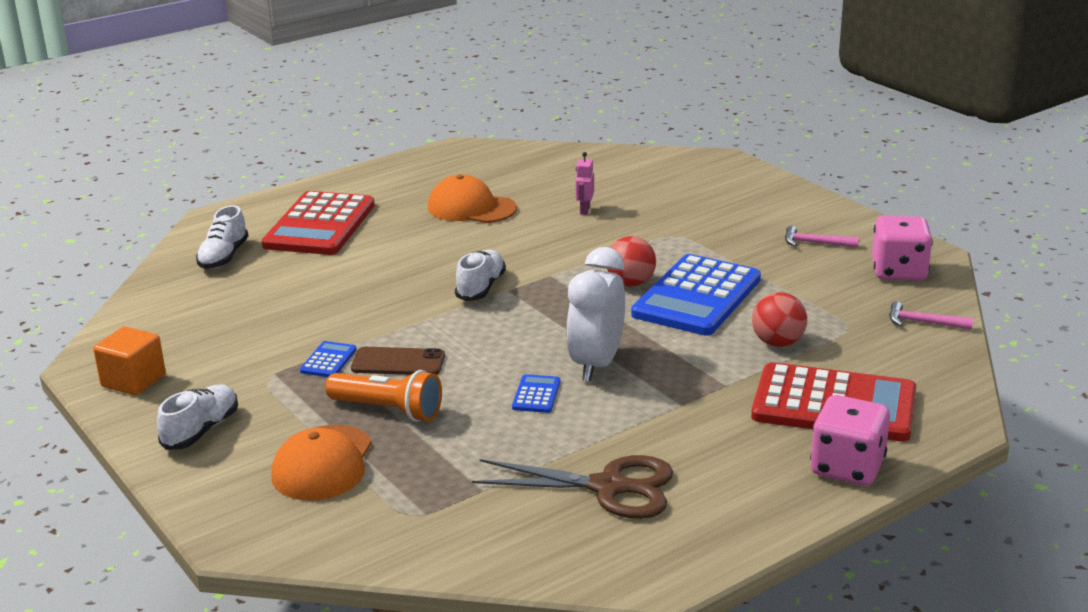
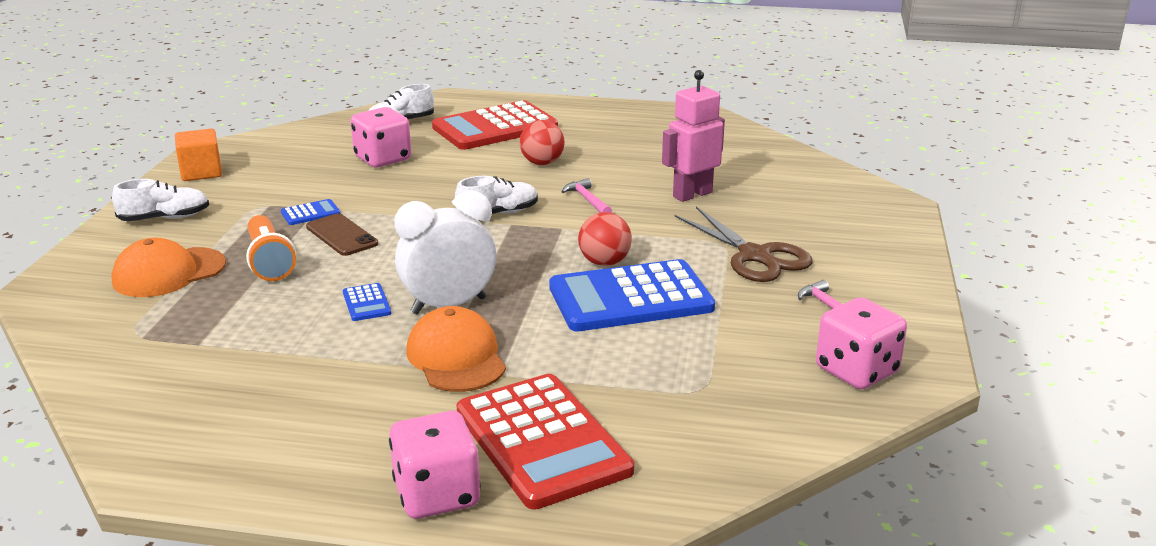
camera: 45 degrees right, 0 degrees up
(283, 292) = (383, 159): none -> pink dice
(471, 208) = (614, 157): orange cap -> orange cap (456, 357)
(536, 395) = (366, 303): blue calculator -> blue calculator turned 105 degrees clockwise
(584, 210) = (692, 194): pink robot -> pink robot, size x1.96
(608, 487) = (262, 392): brown scissors -> brown scissors (755, 256)
(777, 343) = (612, 367): red ball -> red ball (542, 163)
(923, 322) = (778, 425): pink hammer -> pink hammer (587, 200)

